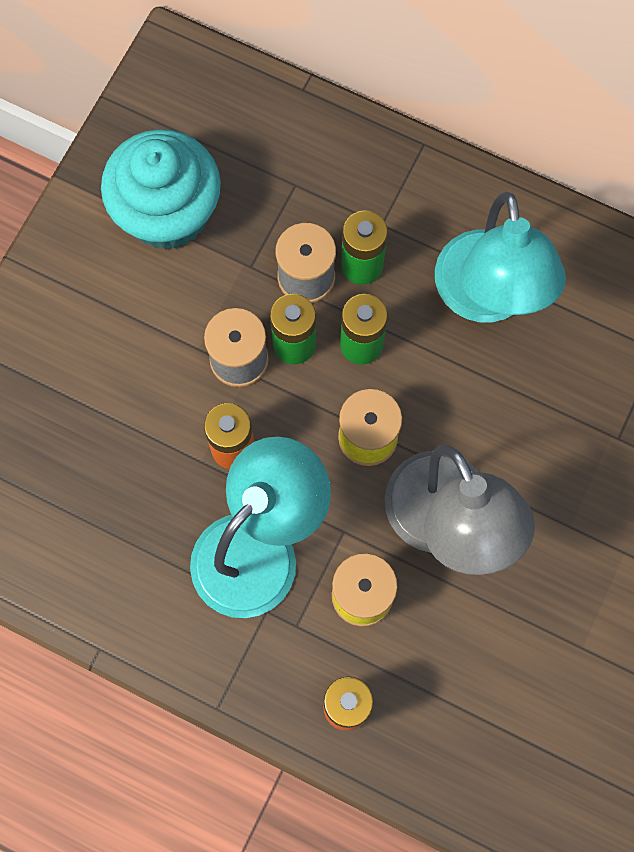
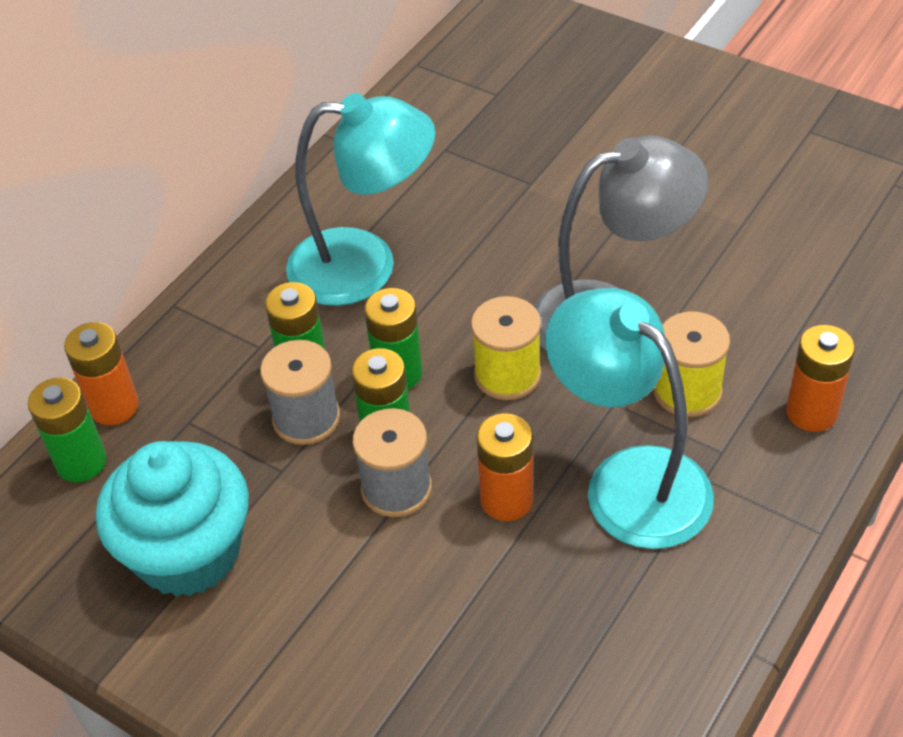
camera: 80 degrees left, 25 degrees down
(248, 114) = (81, 462): none -> green battery
(306, 124) = (114, 406): none -> orange battery

